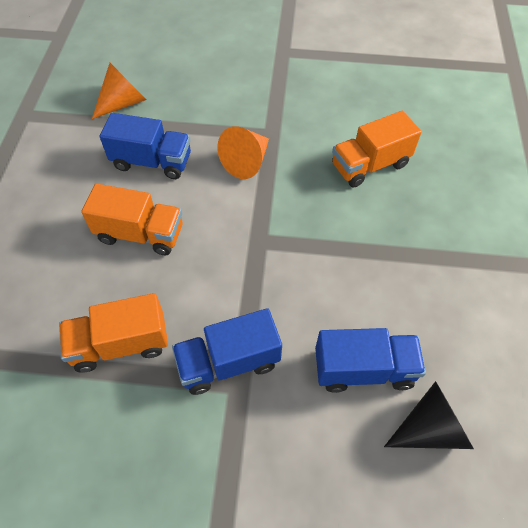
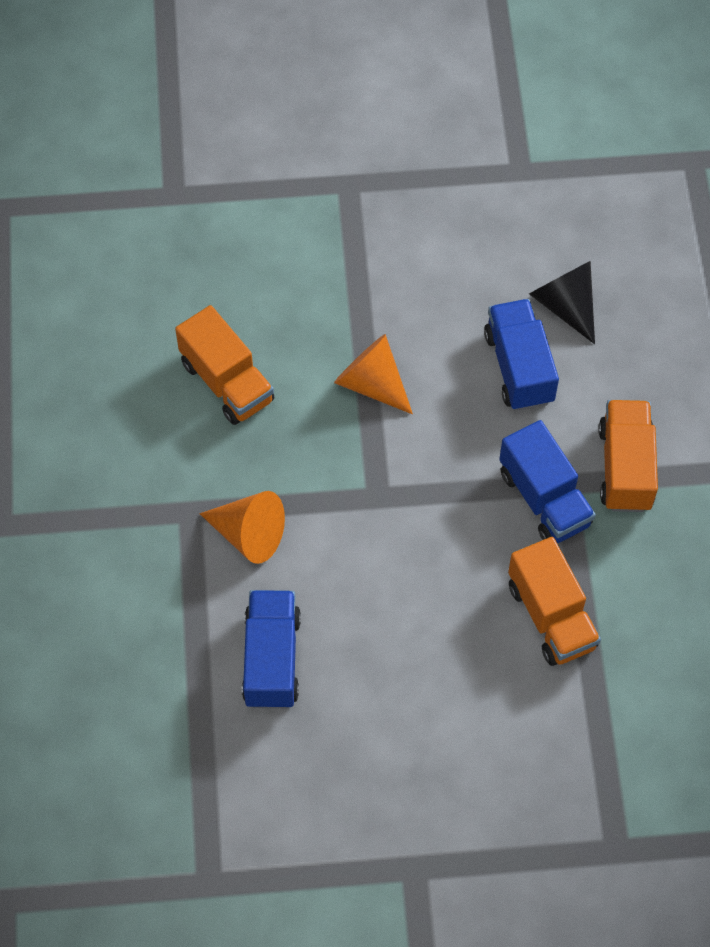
camera: 100 degrees left, 5 degrees up
(123, 103) = (158, 736): orange cone -> orange cone (372, 383)
(140, 234) = (397, 638): orange truck -> orange truck (625, 467)

